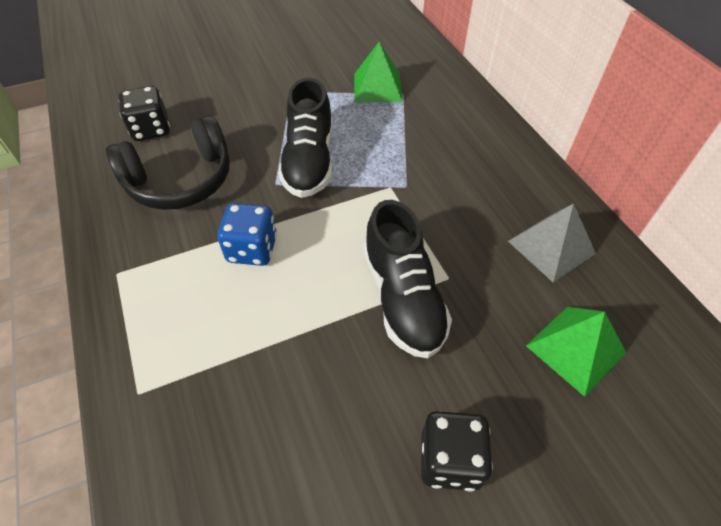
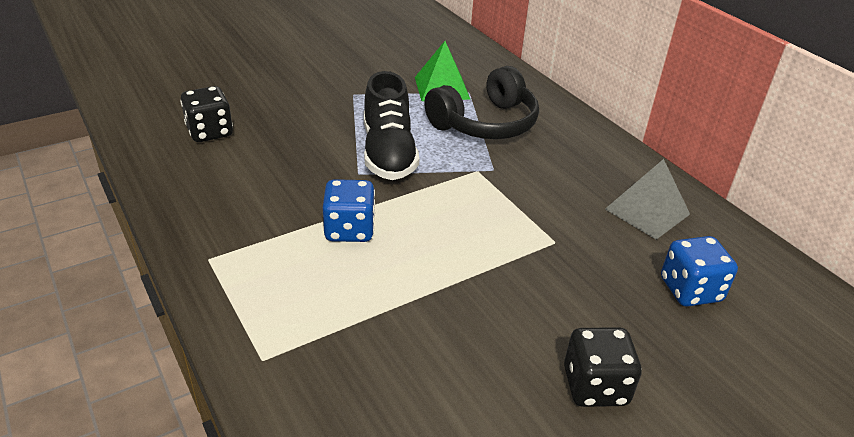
camera: 10 degrees left, 15 degrees down
(181, 180) = (256, 175): black headphones -> black headphones (485, 123)
(403, 298) = (514, 261): black shoe -> none
(575, 349) = (690, 290): green pyramid -> blue dice

